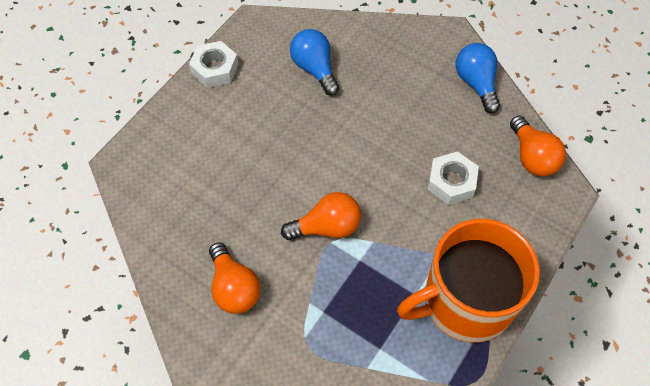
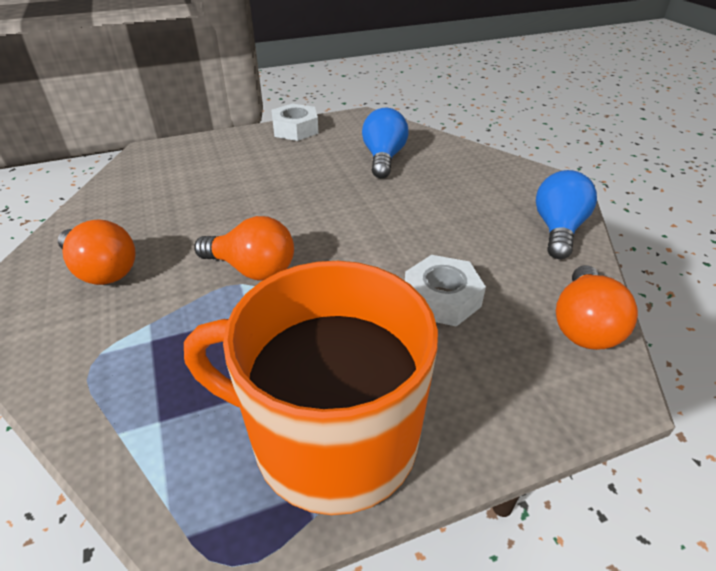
camera: 35 degrees right, 20 degrees down
(234, 288) = (102, 270): orange light bulb -> orange light bulb turned 60 degrees counterclockwise

